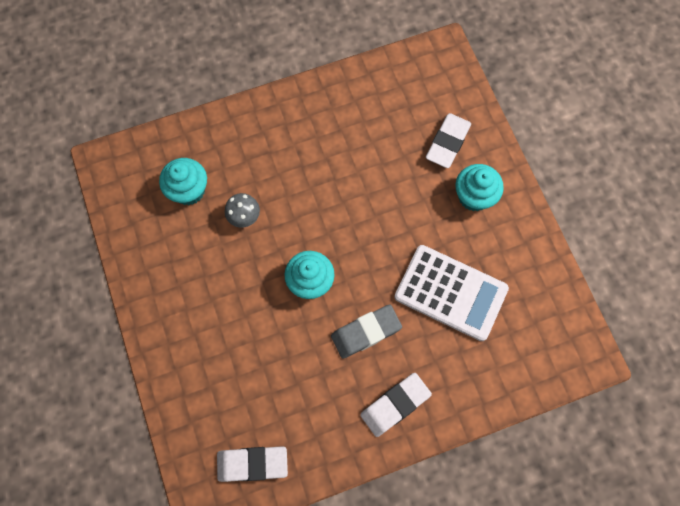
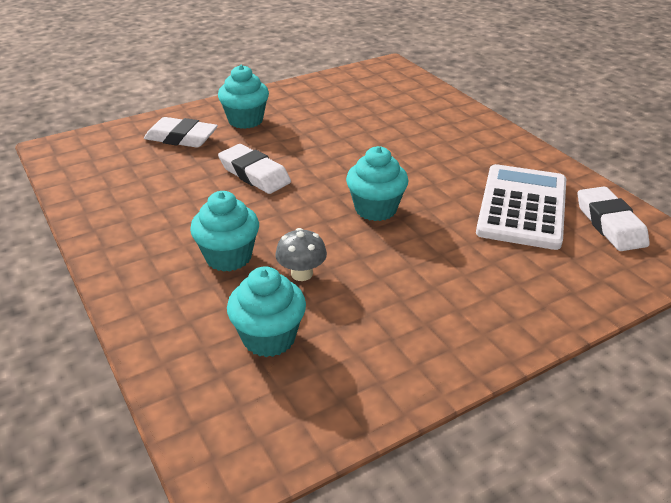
camera: 100 degrees left, 35 degrees down
(273, 172) = (228, 257): none -> turquoise cupcake
(366, 332) = (419, 168): grey eraser -> none
(395, 405) = (485, 145): white eraser -> white eraser (254, 174)
(450, 293) = (355, 126): white calculator -> white calculator (522, 207)

